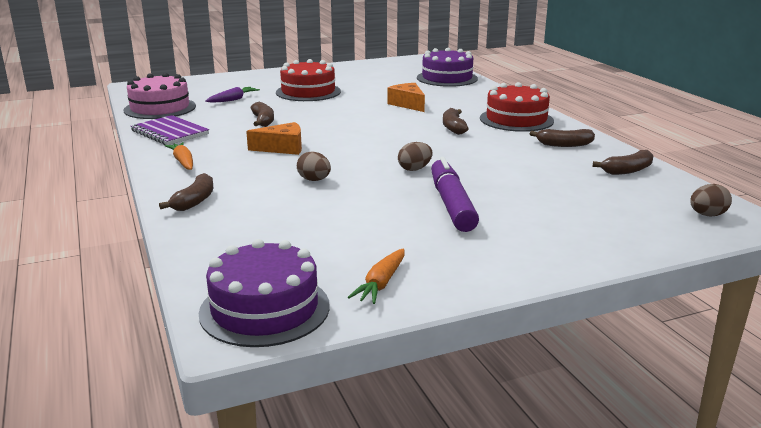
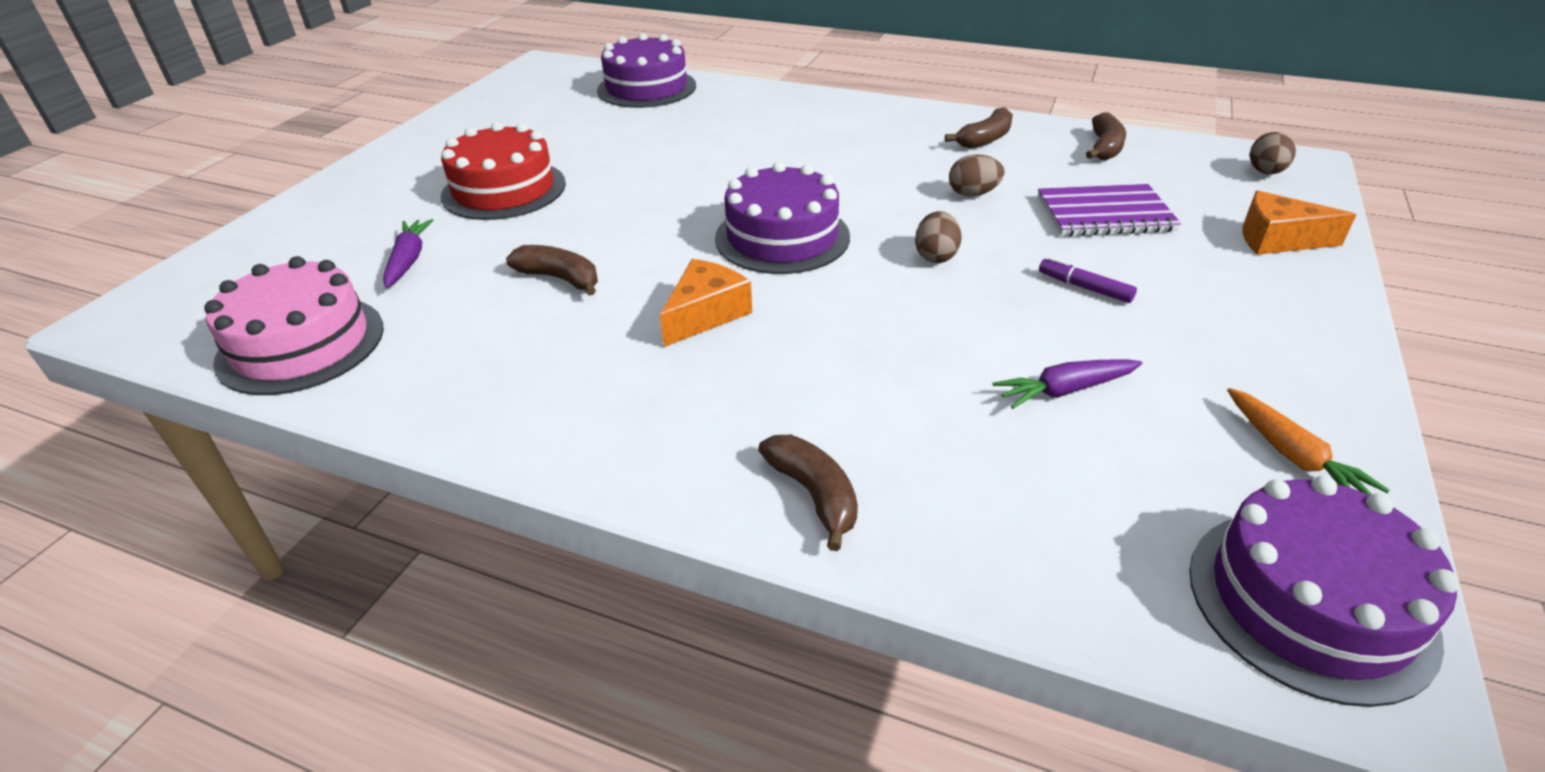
camera: 45 degrees left, 15 degrees up
(170, 132) = (449, 386): purple notebook -> purple notebook (1104, 214)
(183, 162) = (617, 432): orange carrot -> none
(314, 180) = (873, 345): brown egg -> brown egg (973, 194)
(347, 223) = (1065, 390): none -> purple carrot
(369, 140) = (782, 237): none -> purple cake
(408, 104) = (695, 152): orange cheese -> orange cheese (1277, 239)
(451, 204) = (1084, 287): purple marker -> purple marker, size x0.47
(453, 127) = (830, 167): brown banana -> none
(516, 119) = (865, 123): red cake -> none

